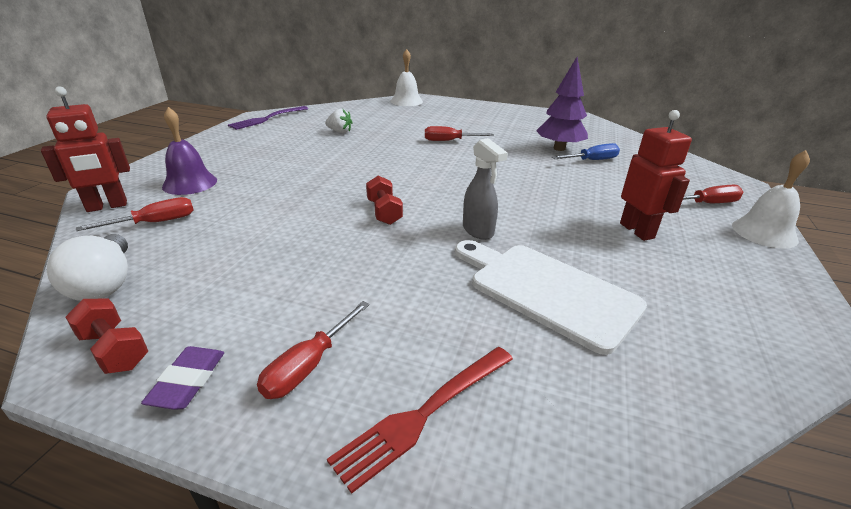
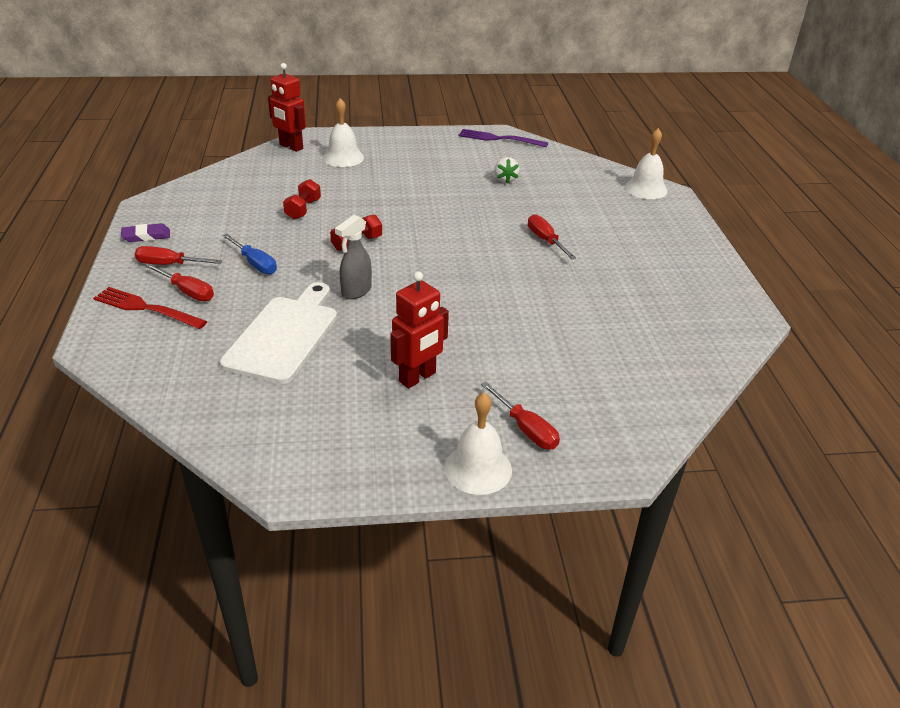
camera: 65 degrees right, 5 degrees up
(105, 284) = (210, 183): white light bulb -> none
(114, 350) = (160, 209): red dumbbell -> red dumbbell (303, 209)
(155, 223) = (281, 169): red screwdriver -> red screwdriver (187, 292)
(190, 183) = (343, 157): purple bell -> white bell
(559, 148) = (600, 312): purple tree -> none
(592, 160) = (583, 339): blue screwdriver -> blue screwdriver (255, 263)

